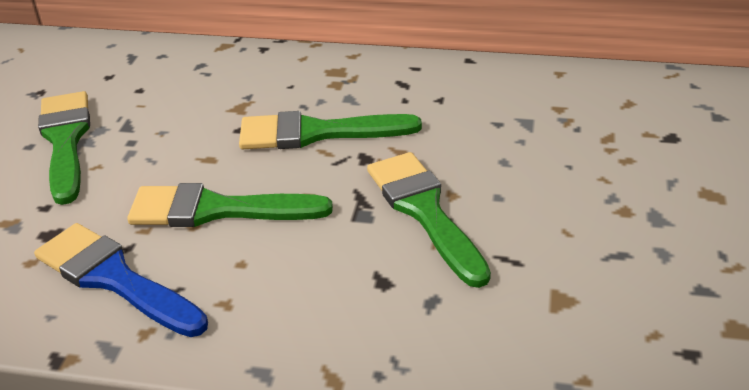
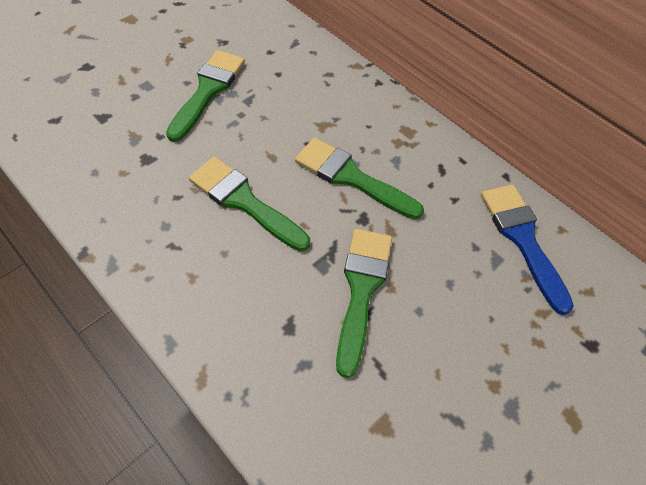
camera: 30 degrees right, 20 degrees up
(114, 278) = (152, 216): blue brush -> blue brush (522, 239)

